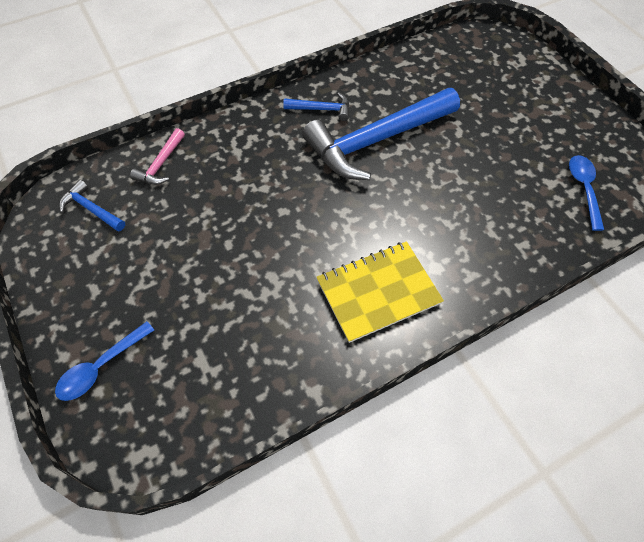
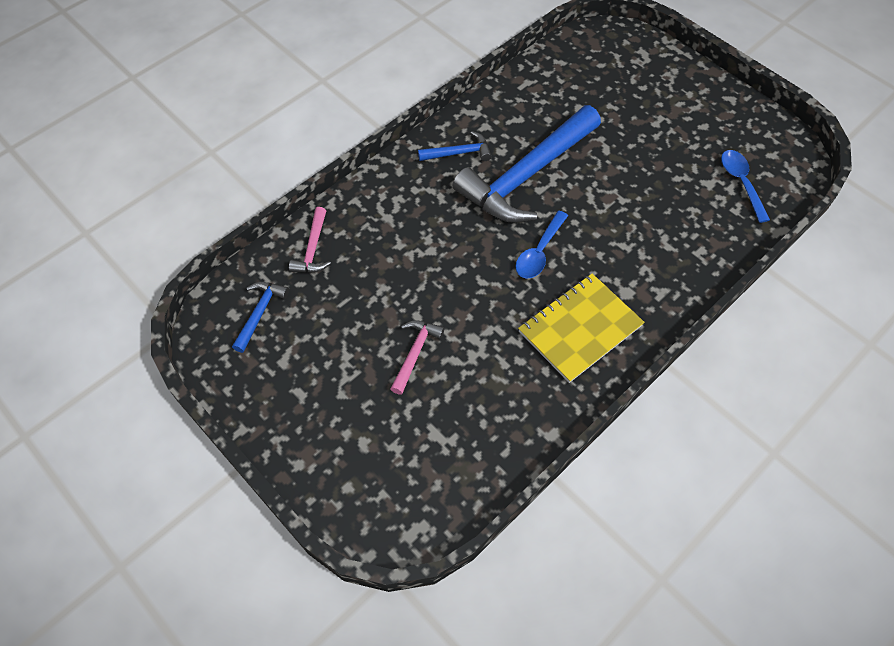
camera: 15 degrees left, 0 degrees up
(91, 209) = (260, 313): blue hammer -> blue hammer turned 90 degrees clockwise
(101, 367) = (340, 465): blue spoon -> blue spoon (539, 252)
(213, 277) = (415, 353): none -> pink hammer

